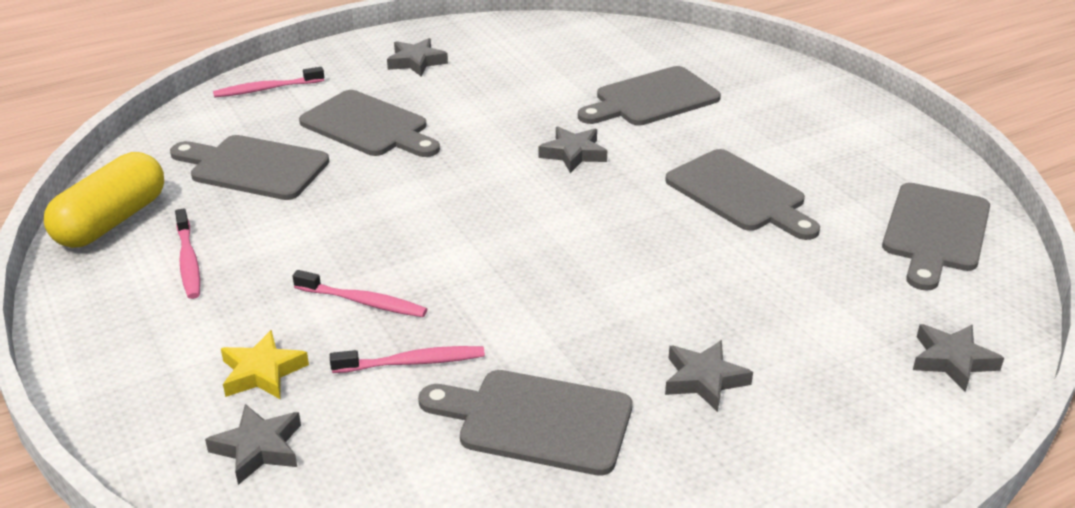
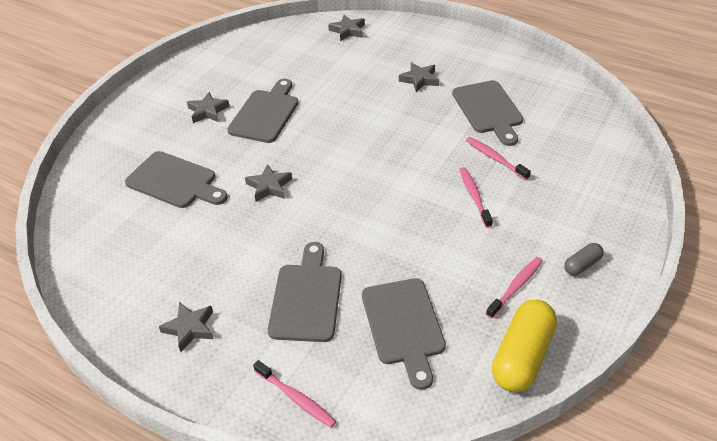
camera: 120 degrees left, 10 degrees up
(111, 221) = (522, 356): yellow capsule -> yellow capsule turned 60 degrees counterclockwise
(137, 331) = (582, 265): none -> grey capsule
(258, 448) = (590, 174): grey star -> grey star (208, 111)
(262, 372) = (553, 201): yellow star -> none
(935, 232) = (254, 53): grey cutting board -> none

